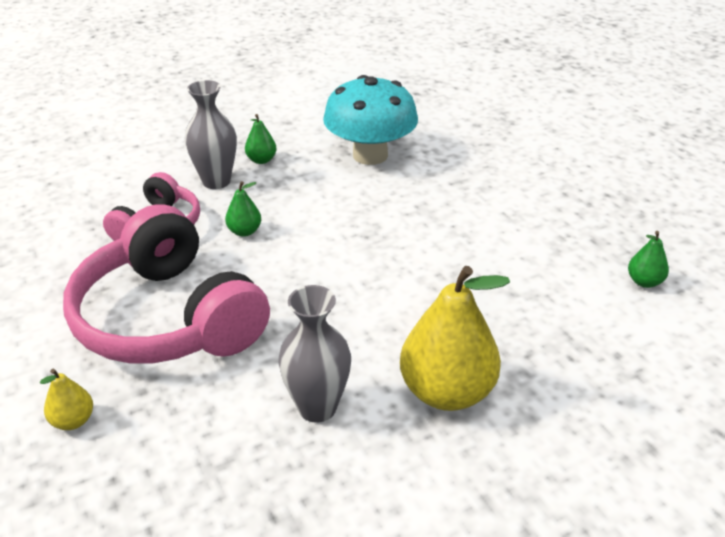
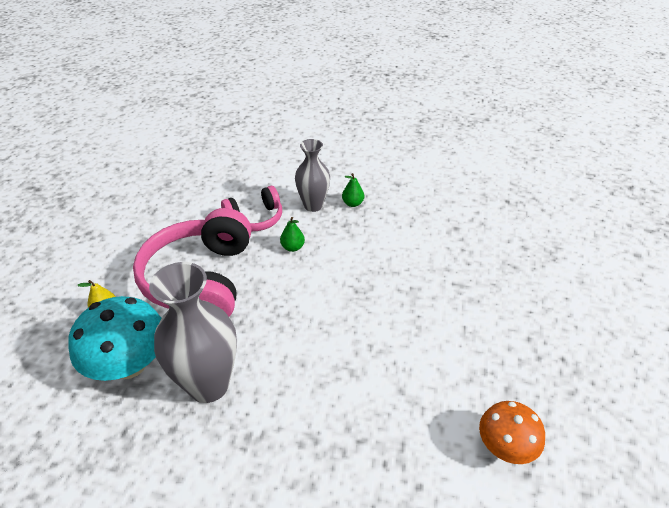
camera: 40 degrees right, 5 degrees up
(317, 407) = (208, 385): grey vase -> grey vase, size x1.56
(370, 155) = (421, 233): turquoise mushroom -> turquoise mushroom (129, 364)
(446, 392) = (282, 428): yellow pear -> none
(644, 282) = (505, 446): green pear -> orange mushroom

